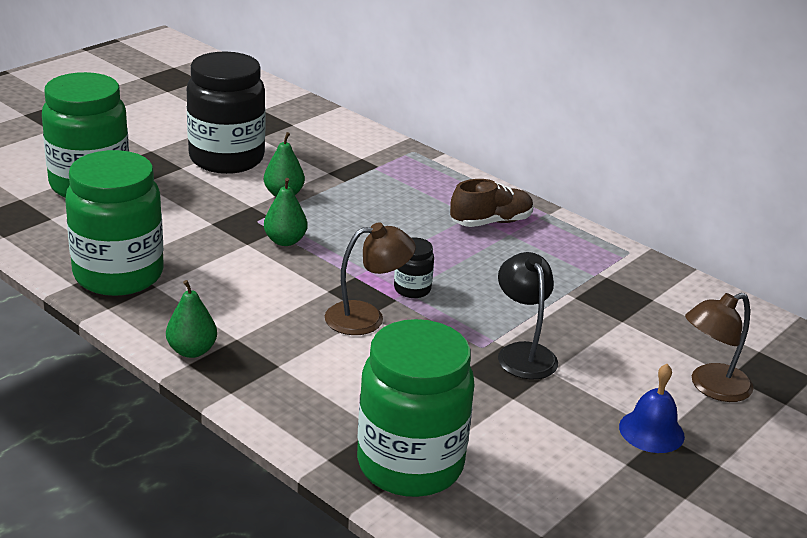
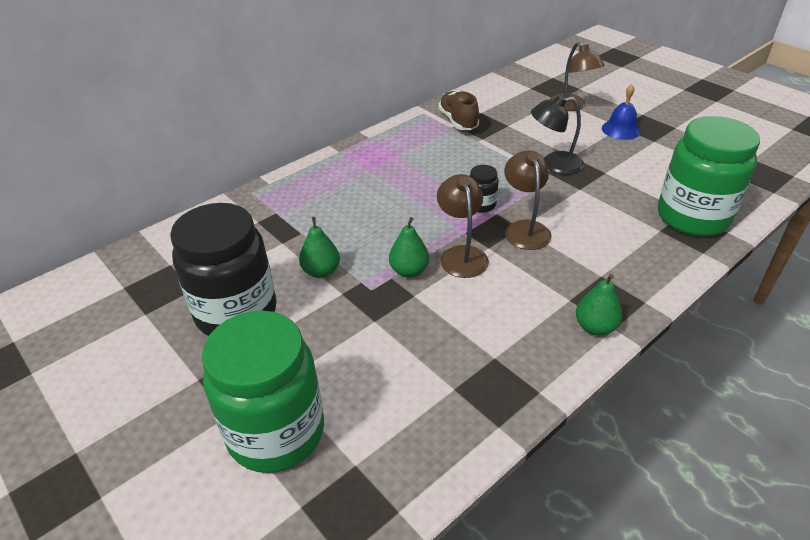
camera: 80 degrees left, 10 degrees up
(118, 275) = (477, 388): green jar -> none
(314, 272) = (461, 254): none -> brown lamp
(491, 222) = (380, 162): brown shoe -> brown shoe (458, 121)

